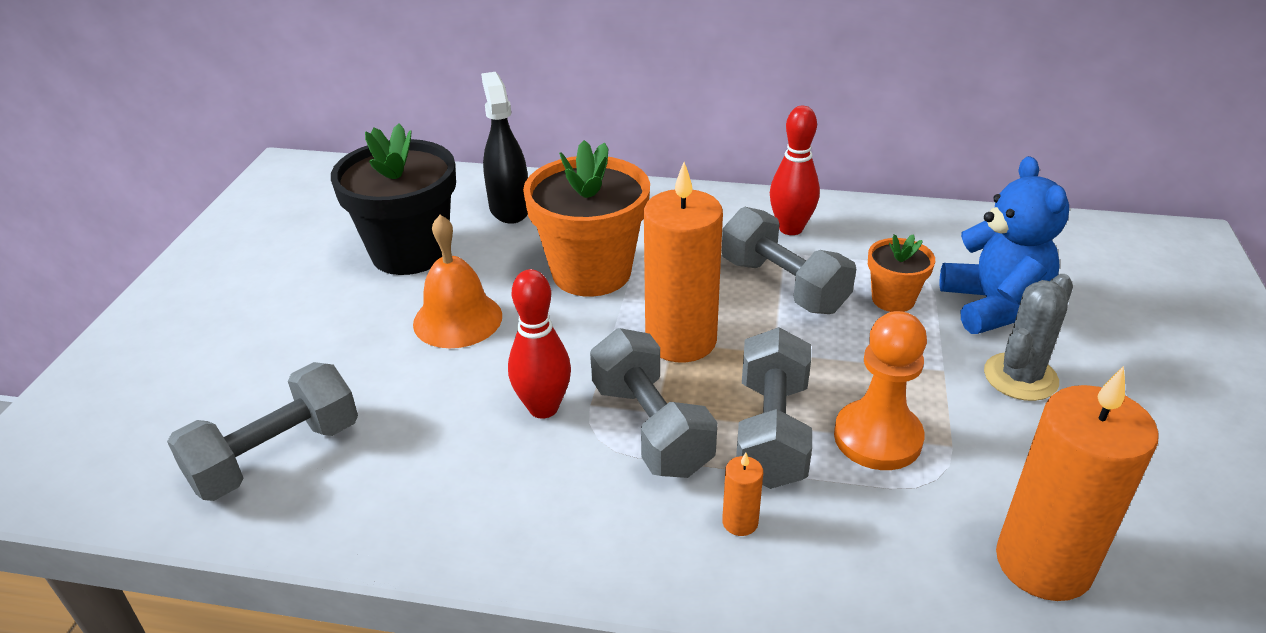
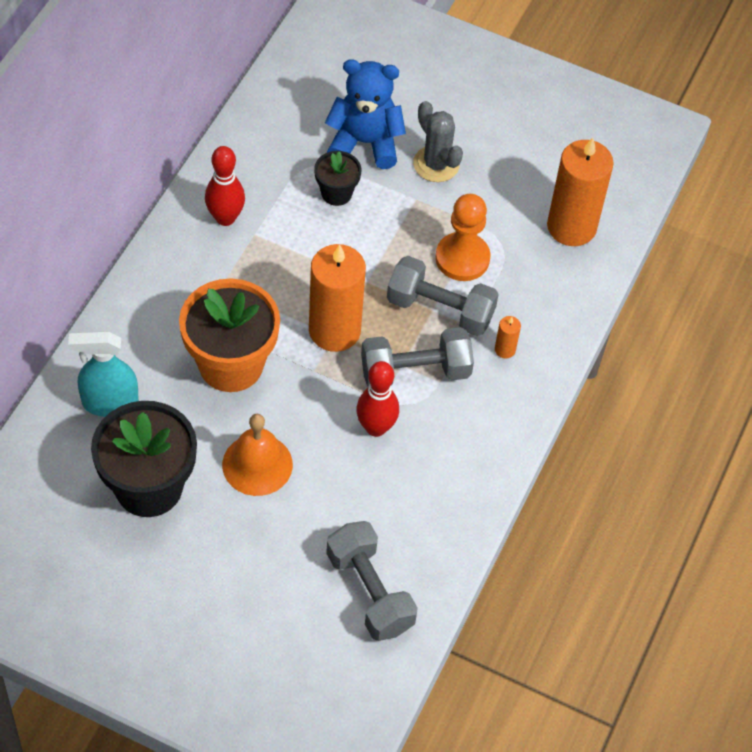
camera: 80 degrees left, 20 degrees up
(509, 209) = (109, 403): black spray bottle -> turquoise spray bottle
(783, 285) = (296, 249): grey dumbbell -> none
(893, 299) = (336, 193): orange flower pot -> black flower pot

